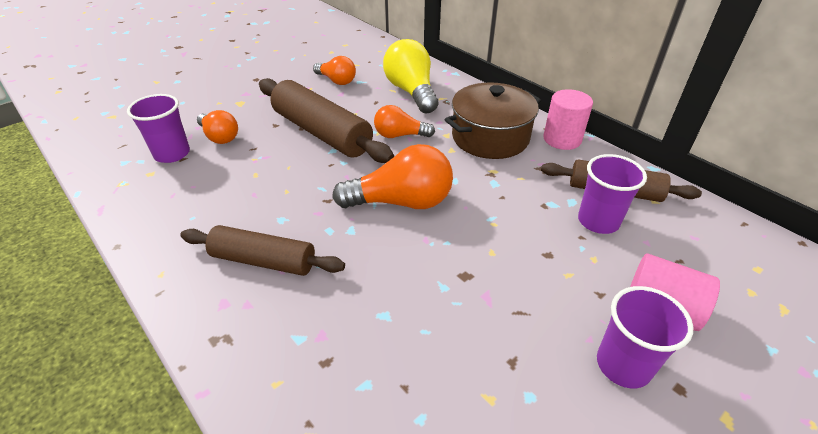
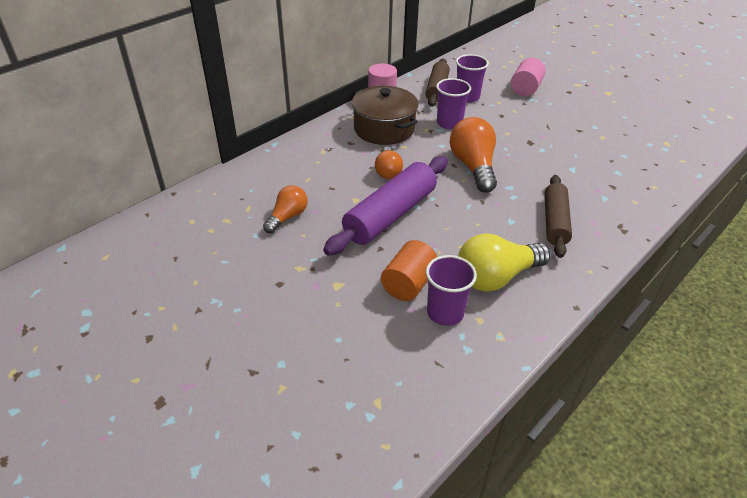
camera: 95 degrees left, 0 degrees up
(220, 137) = (408, 284): orange light bulb -> orange cylinder
(322, 133) = (390, 215): brown rolling pin -> purple rolling pin
(411, 92) = (312, 167): yellow light bulb -> yellow light bulb (496, 277)
(623, 365) = (564, 102): purple cup -> purple cup (449, 123)

